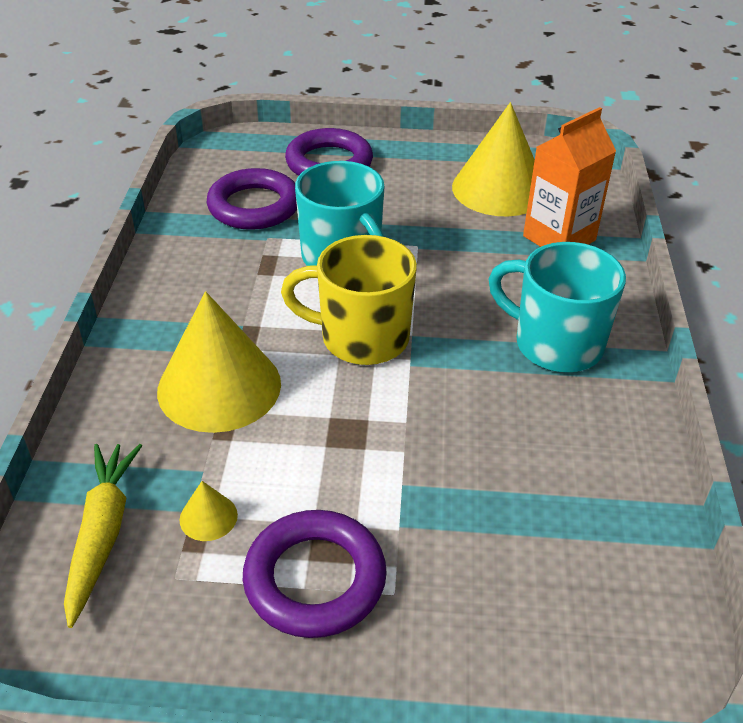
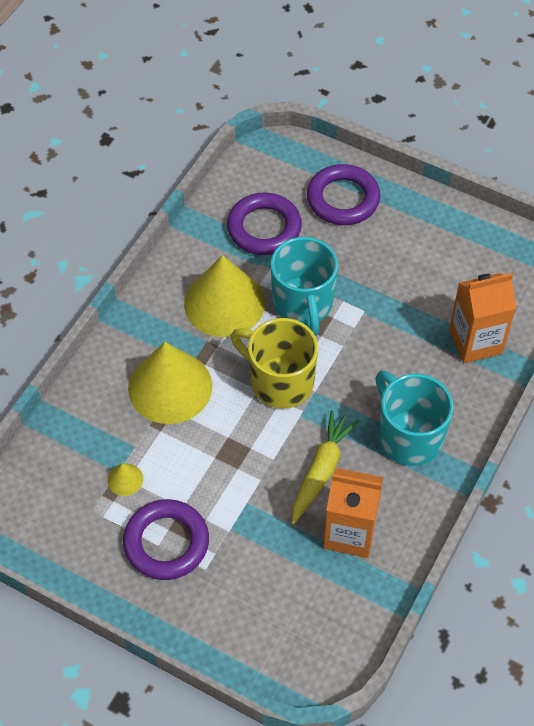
camera: 25 degrees right, 15 degrees up
(103, 533) = (63, 467): yellow carrot -> yellow carrot (321, 470)
(499, 189) = (461, 274): yellow cone -> yellow cone (224, 303)
(562, 471) = (350, 533): none -> orange carton

